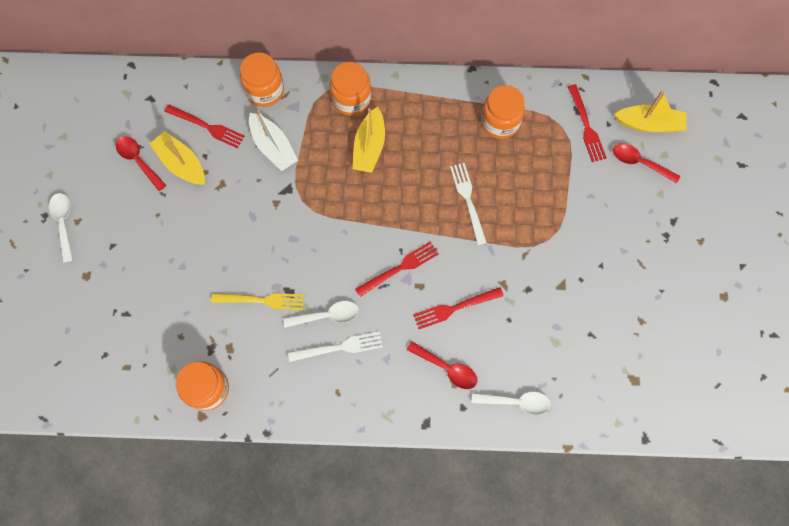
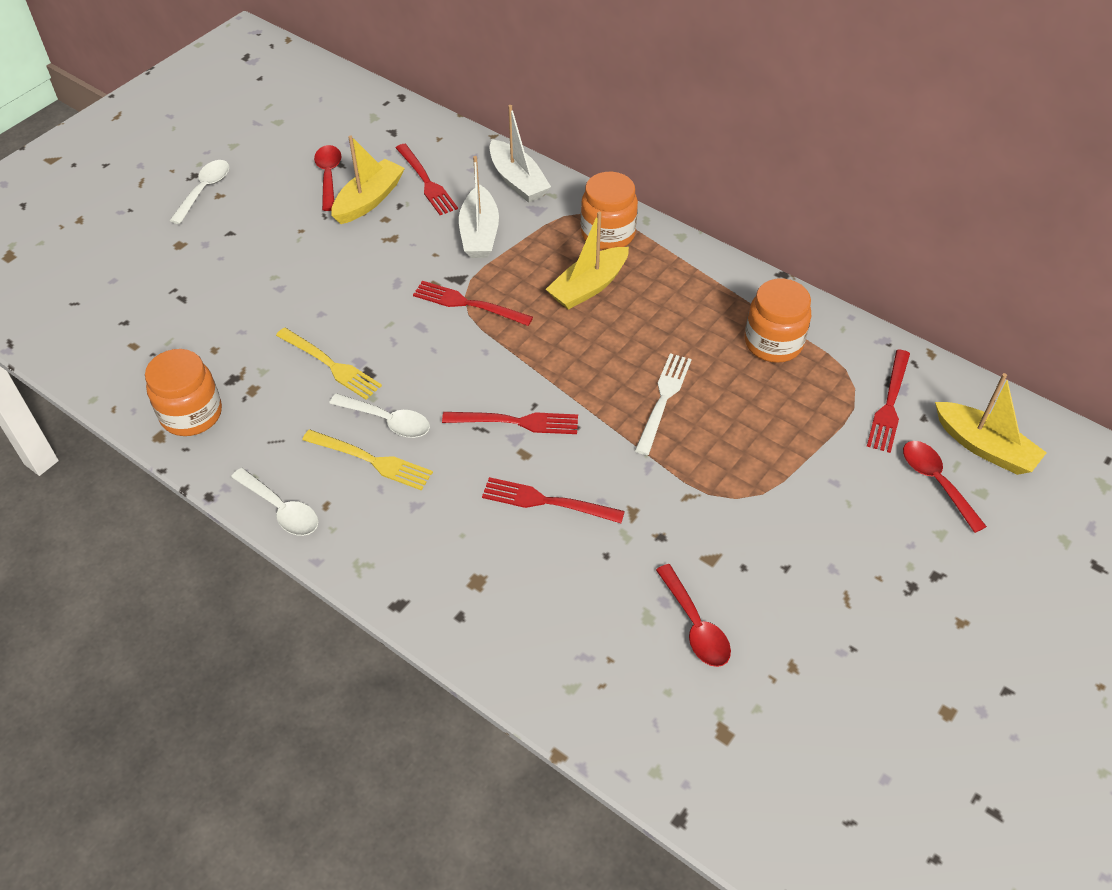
camera: 35 degrees right, 20 degrees down
(181, 164) = (369, 200): yellow boat -> yellow boat turned 45 degrees clockwise
(265, 91) = (518, 181): orange jar -> white boat
(307, 204) = (467, 304): none -> red fork
(340, 347) = (372, 460): white fork -> yellow fork
(447, 368) = (479, 560): red spoon -> red spoon (695, 625)
(516, 402) = (534, 654): white spoon -> white spoon (281, 509)

